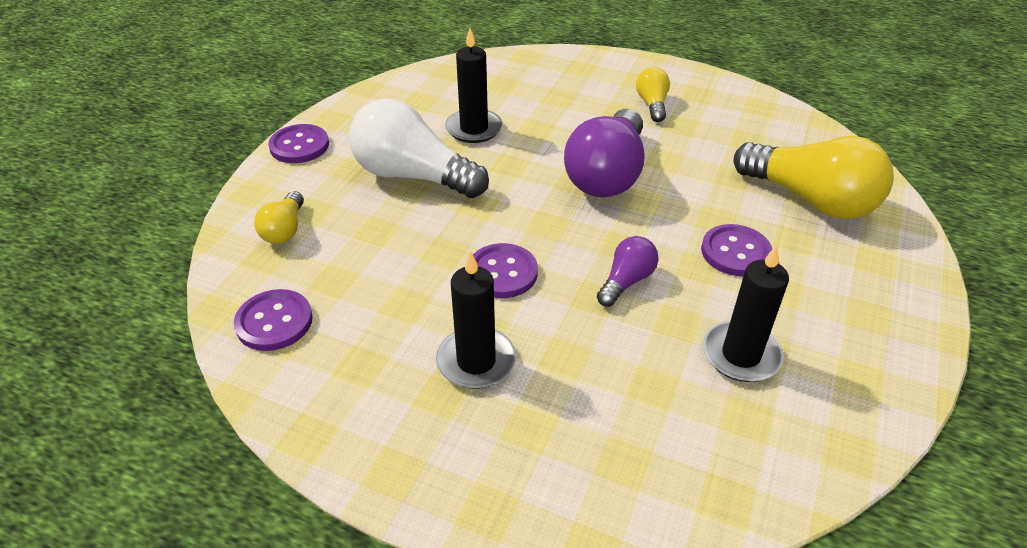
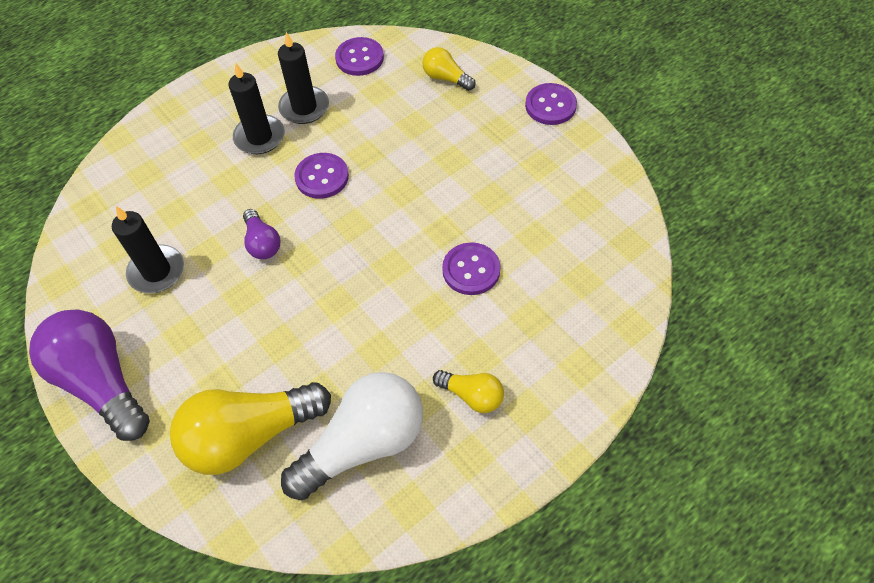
camera: 120 degrees right, 15 degrees up
(413, 176) = (466, 163): white light bulb -> white light bulb (363, 444)
(474, 129) = (511, 226): black candle -> black candle (304, 107)
(607, 175) = (385, 294): purple light bulb -> purple light bulb (101, 382)
(735, 252) = (237, 330): purple button -> purple button (471, 270)

